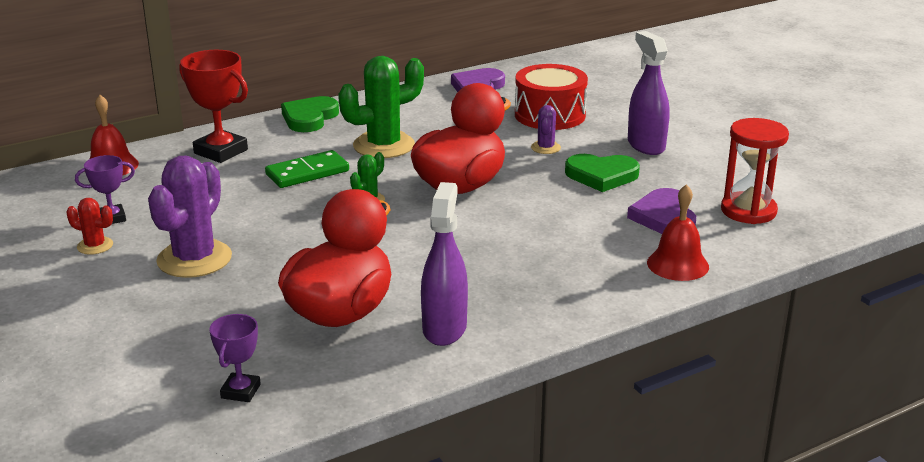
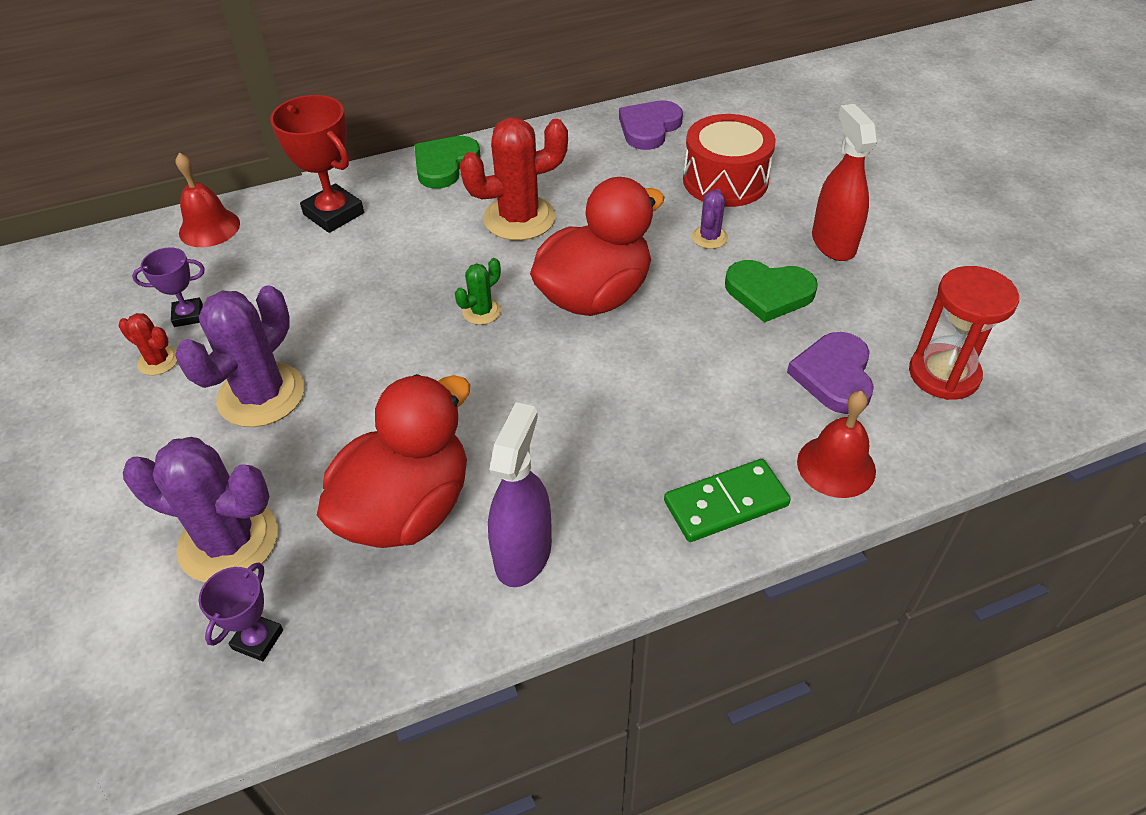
camera: 10 degrees right, 20 degrees up
(196, 341) = (228, 541): none -> purple cactus
(307, 173) = (422, 258): green domino -> green domino (726, 503)
(384, 145) = (519, 218): green cactus -> red cactus
(646, 145) = (833, 243): purple spray bottle -> red spray bottle

